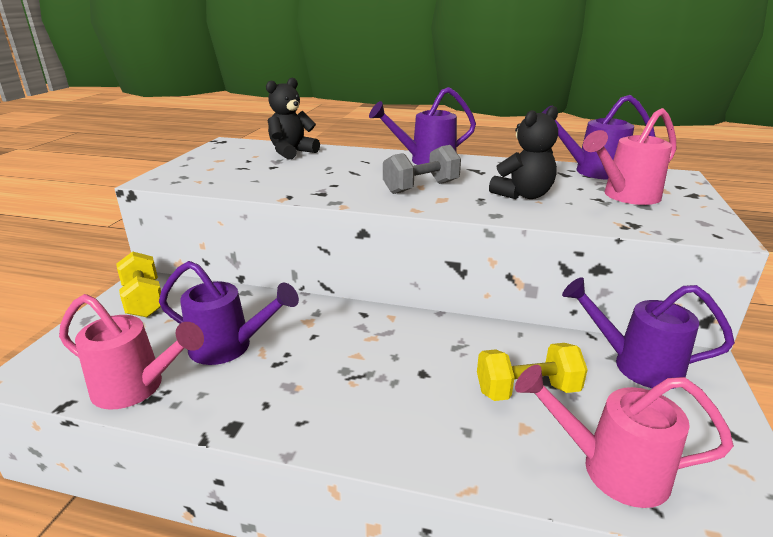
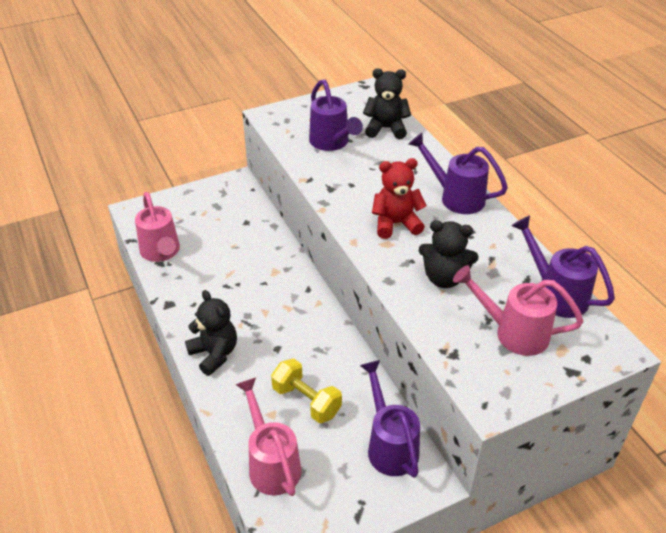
camera: 50 degrees right, 15 degrees up
(144, 300) = (223, 195): yellow dumbbell -> none
(229, 347) = (220, 259): purple watering can -> purple watering can (332, 143)
(373, 428) = (214, 354): none -> black teddy bear
(421, 187) = (396, 224): grey dumbbell -> red teddy bear

